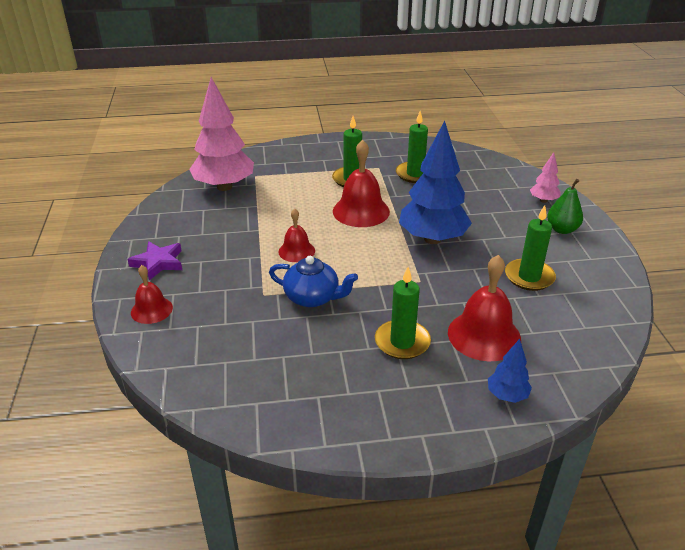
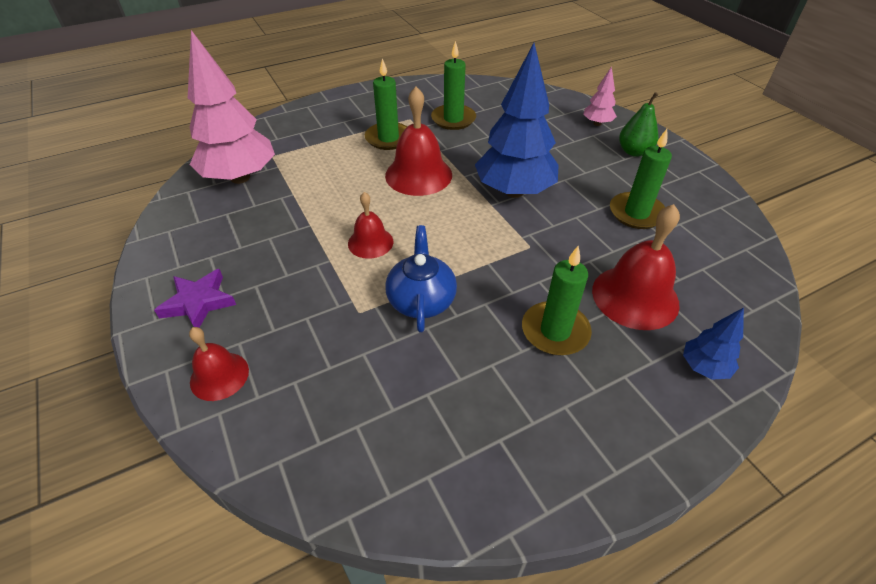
camera: 20 degrees left, 10 degrees up
(312, 297) = (421, 300): blue teapot -> blue teapot turned 90 degrees counterclockwise

